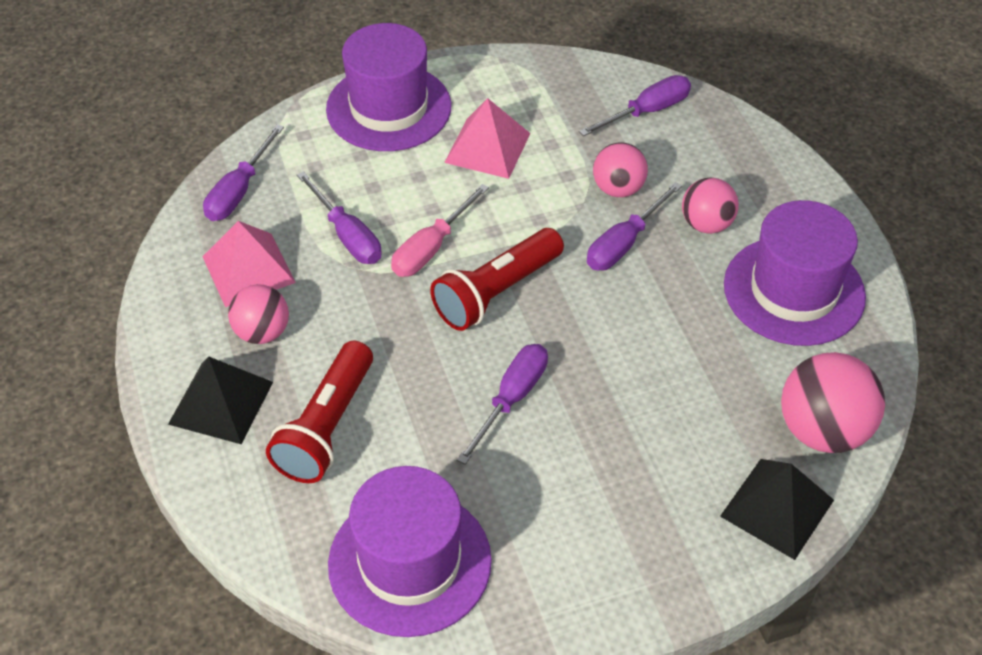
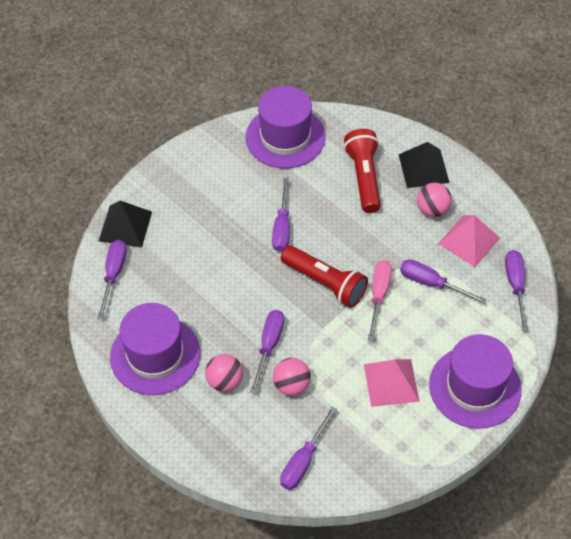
camera: 155 degrees right, 5 degrees up
(496, 292) = (325, 283): red flashlight -> red flashlight turned 105 degrees clockwise
(823, 430) = (113, 275): pink ball -> purple screwdriver

